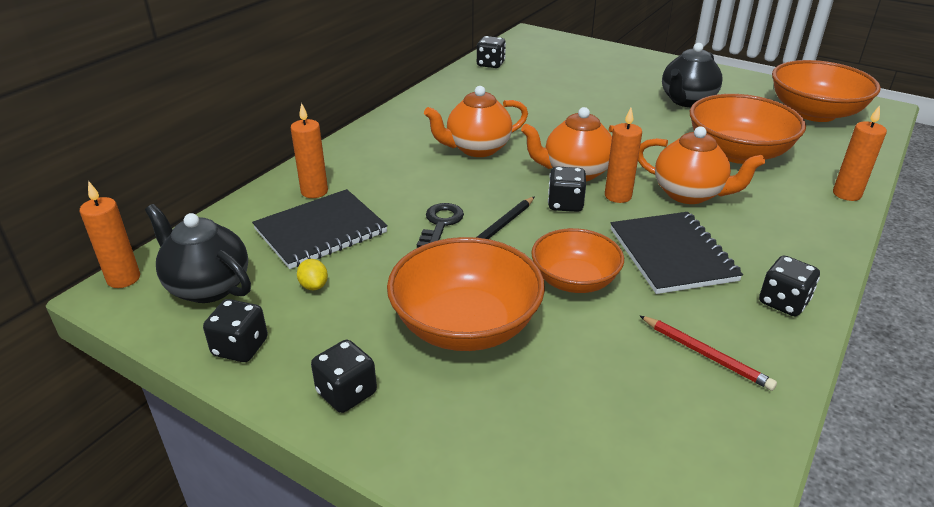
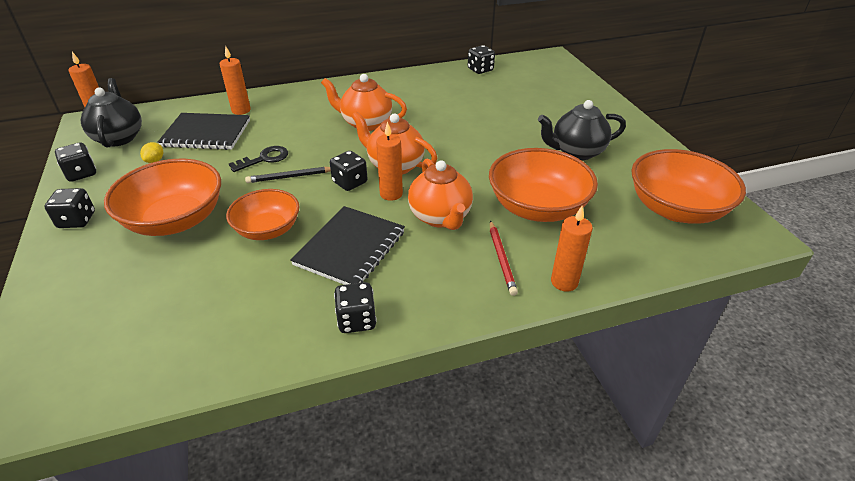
camera: 40 degrees right, 5 degrees up
(705, 354) = (250, 316): red pencil -> red pencil (501, 259)

